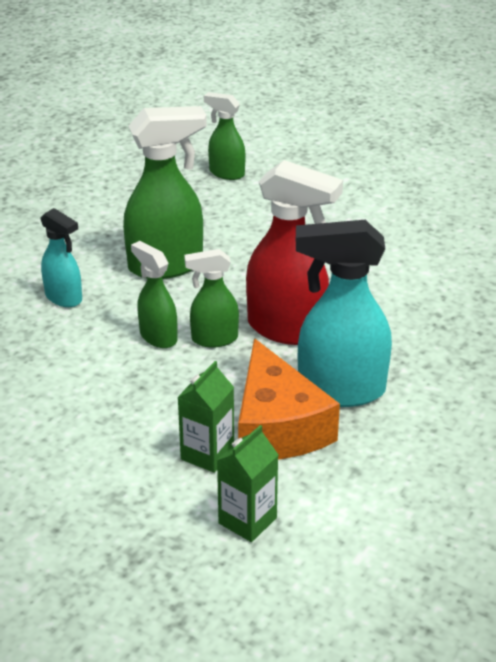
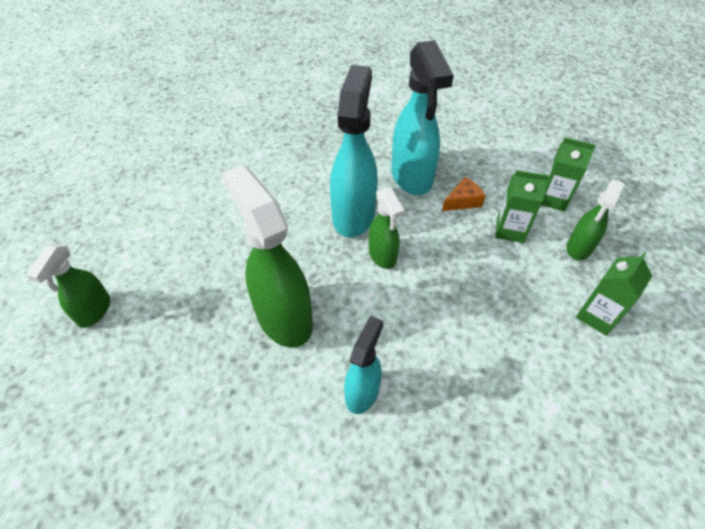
camera: 105 degrees left, 15 degrees up
(45, 482) = (597, 316): none -> green carton
(158, 337) = (394, 294): green spray bottle -> green spray bottle (579, 248)
(277, 426) = (463, 201): orange cheese -> orange cheese, size x0.45
(287, 329) = (353, 215): red spray bottle -> turquoise spray bottle

